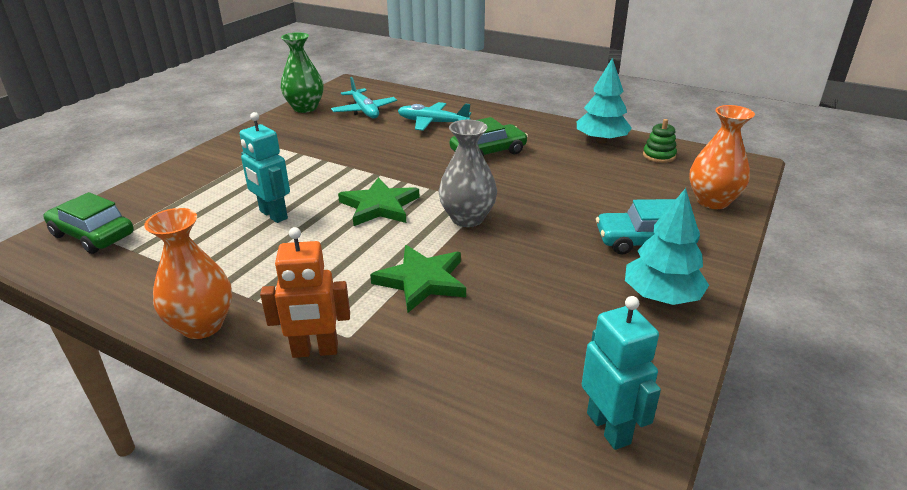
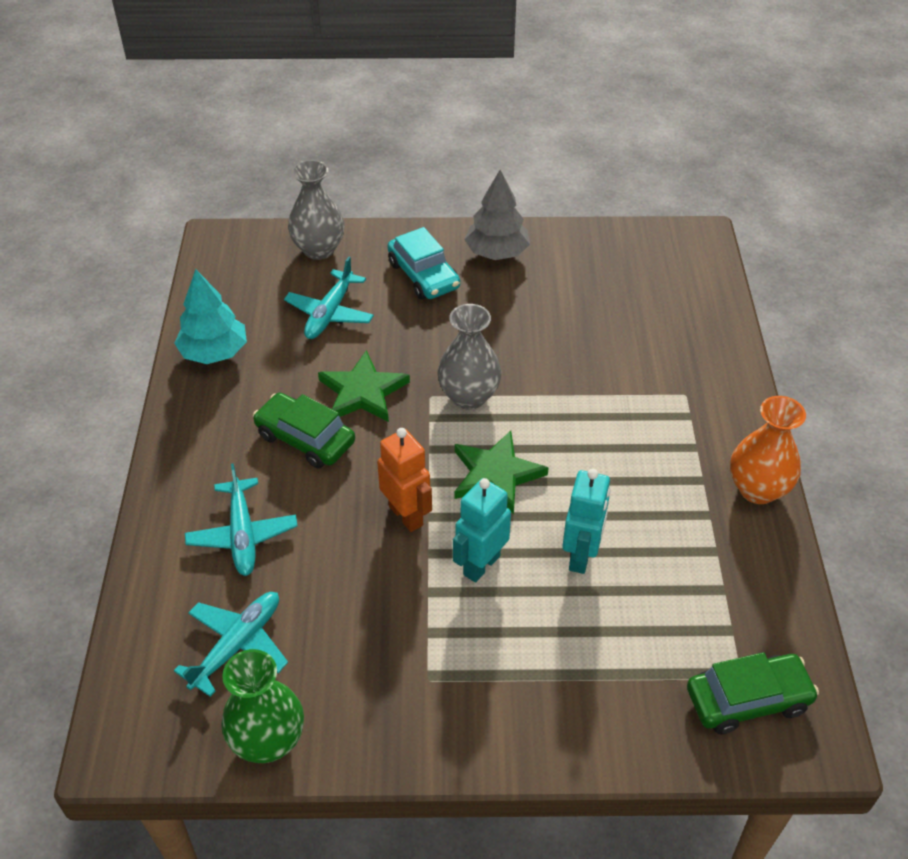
camera: 120 degrees left, 15 degrees up
(93, 235) = (747, 699): green car -> green car turned 105 degrees counterclockwise
(315, 351) = (715, 404): orange robot -> orange robot (406, 515)
(422, 281) = (587, 384): green star -> green star (363, 392)
(609, 428) = (647, 248): turquoise robot -> turquoise robot (481, 565)
(616, 187) = (330, 313): none -> turquoise plane
(659, 156) = (232, 300): green stacking toy -> none
(661, 296) = (497, 252): turquoise tree -> grey tree
(712, 201) = (319, 249): orange vase -> grey vase

